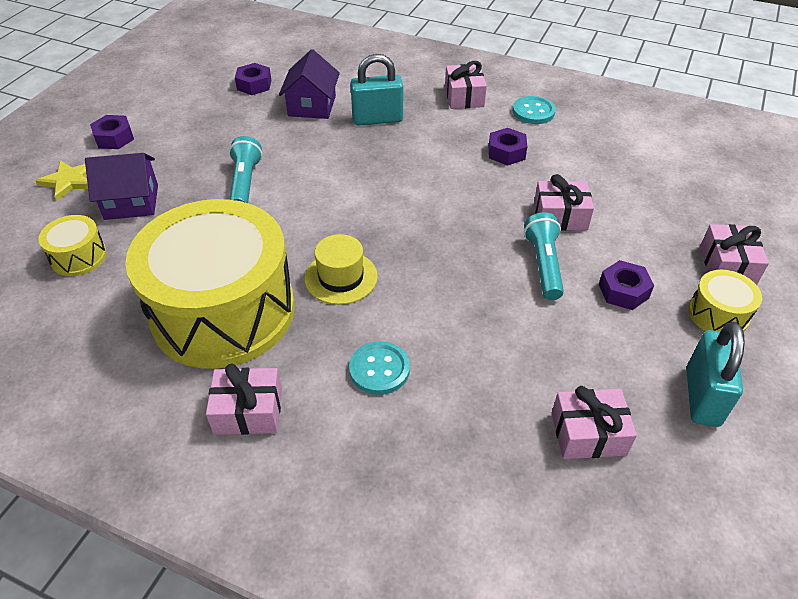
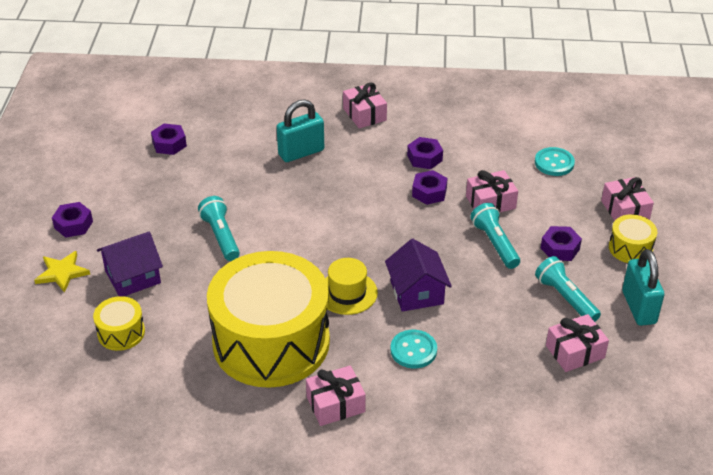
camera: 20 degrees left, 5 degrees down
(312, 106) = (235, 153): purple house -> purple house (417, 292)
(493, 189) = (429, 192): none -> purple nut
(533, 112) = (429, 116): turquoise button -> turquoise button (554, 163)
(605, 356) = (565, 298): none -> turquoise flashlight

